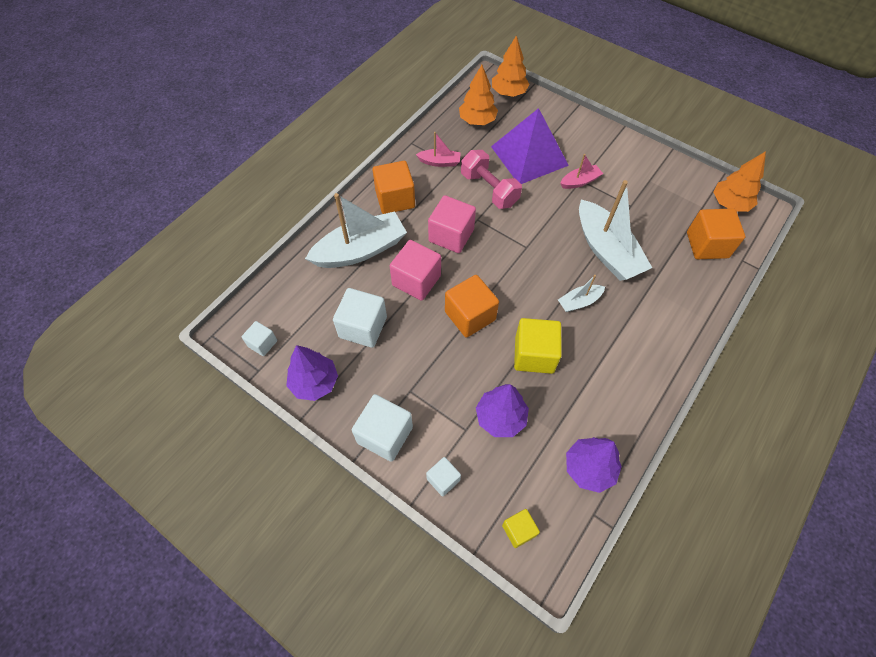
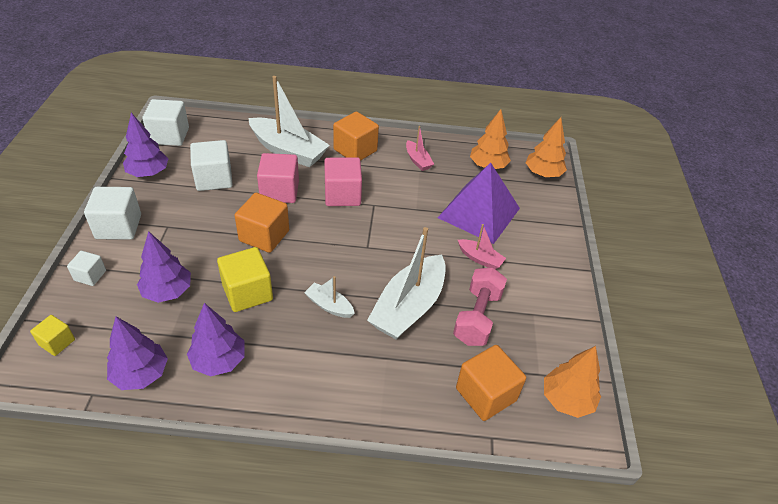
camera: 55 degrees right, 15 degrees down
(262, 343) = (169, 136): white cube -> white cube, size x1.78
(489, 189) = (414, 200): pink dumbbell -> pink dumbbell (477, 317)
(601, 403) = (219, 361): none -> purple tree

